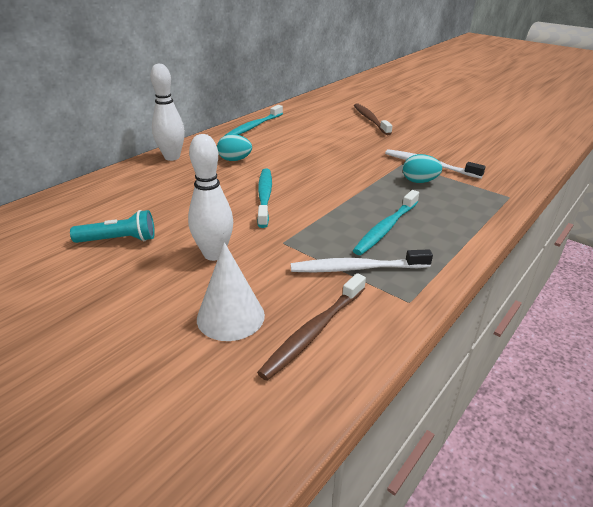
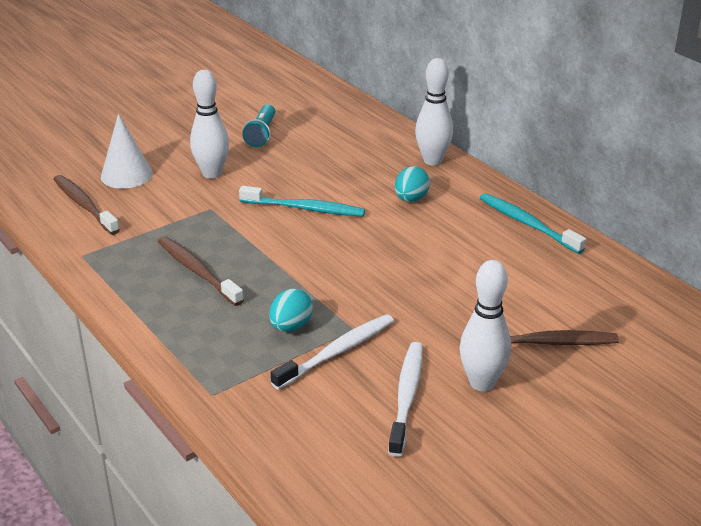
camera: 105 degrees right, 0 degrees up
(357, 268) = (143, 239): white toothbrush -> white toothbrush (406, 397)
(386, 228) = (198, 271): turquoise toothbrush -> brown toothbrush
(416, 130) = (482, 383): none -> white bowling pin

